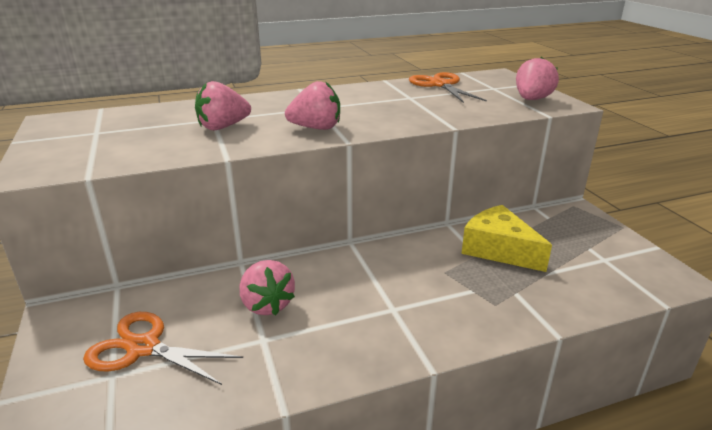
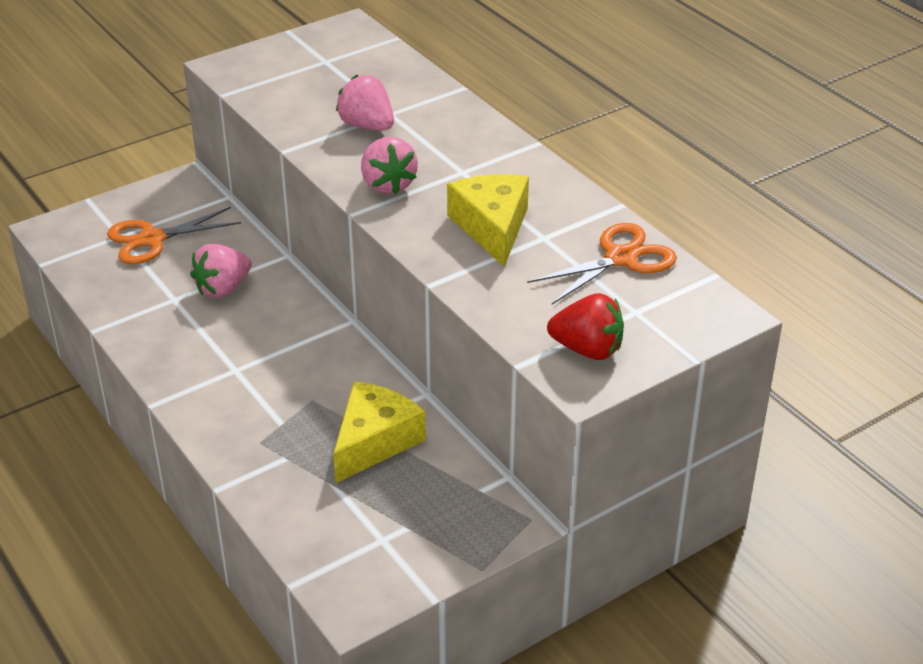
camera: 75 degrees right, 10 degrees up
(143, 347) = (152, 239): orange scissors -> orange scissors turned 120 degrees counterclockwise
(392, 107) = (492, 227): none -> yellow cheese
(532, 100) = (587, 350): pink strawberry -> red strawberry

